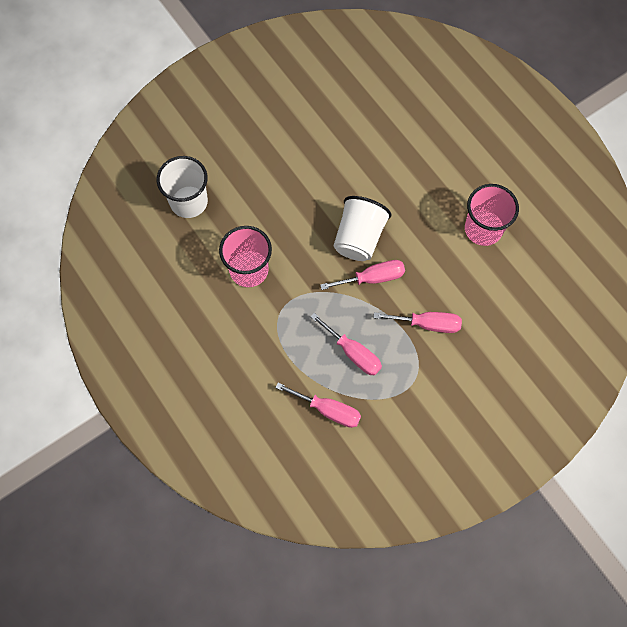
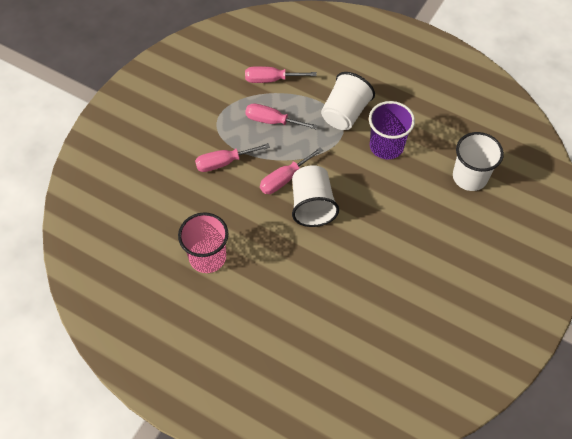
camera: 155 degrees right, 10 degrees down
(249, 270) = (386, 146): pink cup -> purple cup
(269, 327) = (345, 114): none -> white cup

